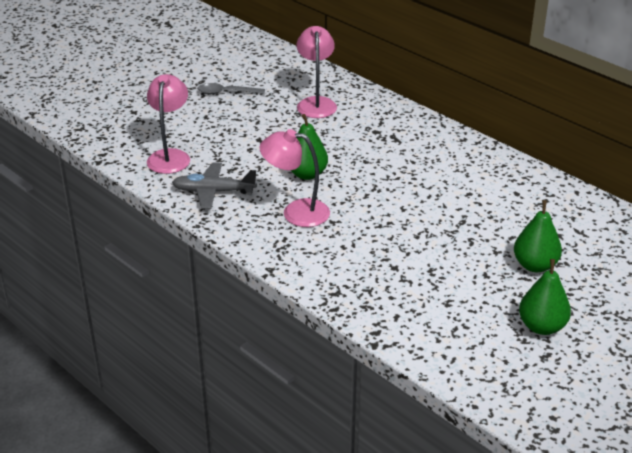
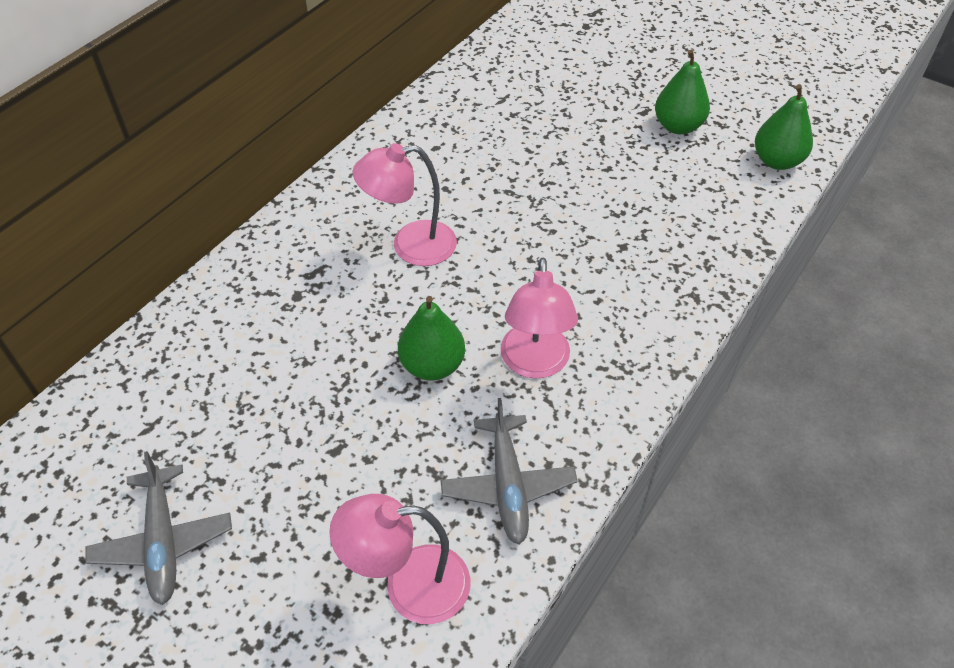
camera: 100 degrees left, 15 degrees up
(226, 93) = (163, 541): grey spoon -> grey plane
(316, 103) = (207, 385): pink lamp -> pink lamp (411, 246)
(535, 265) = (576, 131): green pear -> green pear (777, 161)

